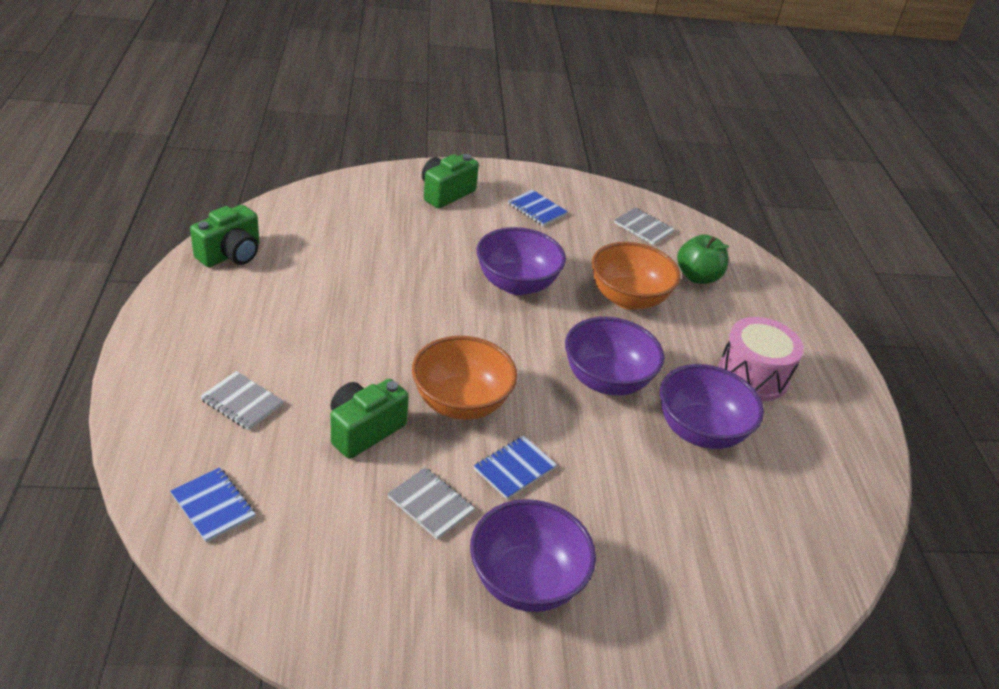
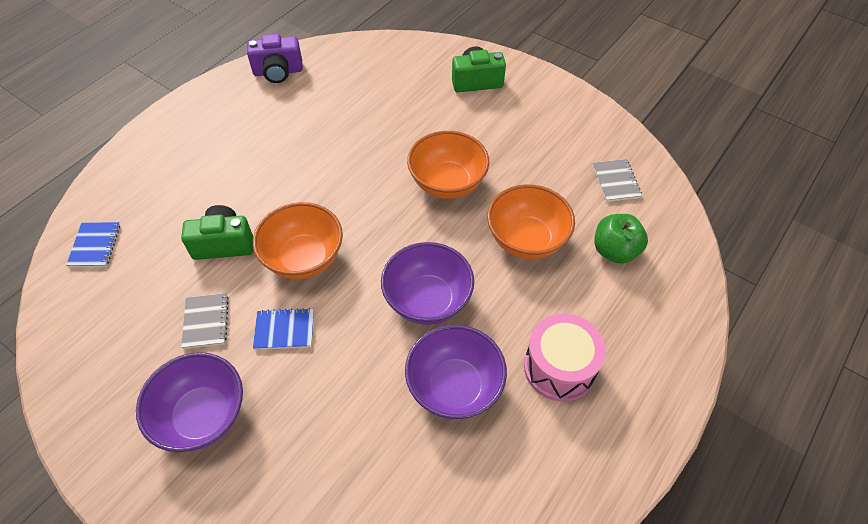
camera: 45 degrees right, 15 degrees up
(231, 254) = (278, 72): green camera -> purple camera
(242, 402) = (178, 184): grey notebook -> none
(516, 284) = (447, 183): purple bowl -> orange bowl
(537, 209) = (537, 125): blue notebook -> none

